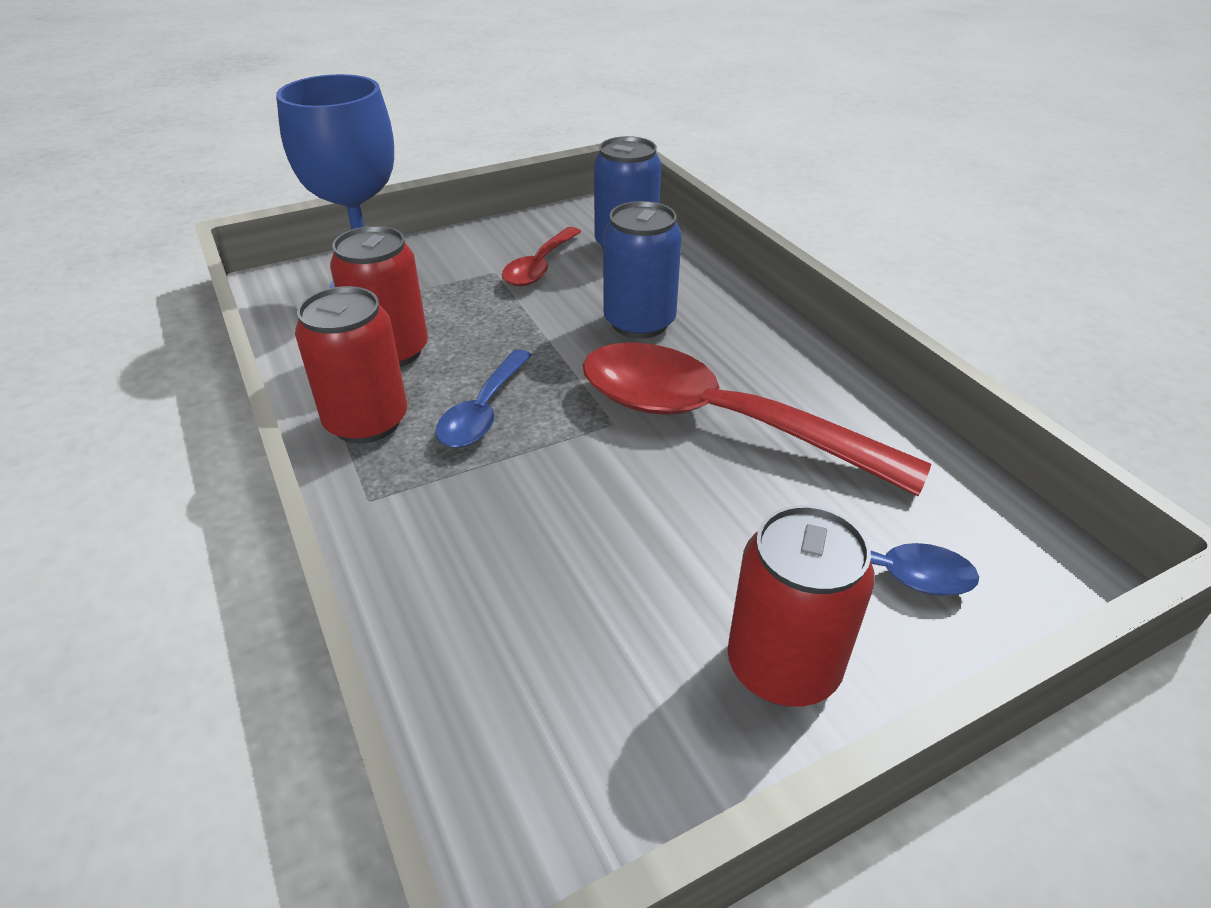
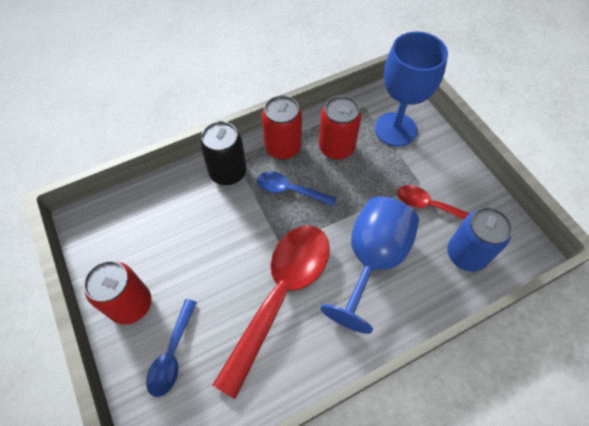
camera: 90 degrees right, 20 degrees up
(414, 508) = (228, 172): none -> black can
(639, 322) = (372, 260): blue can -> blue goblet

